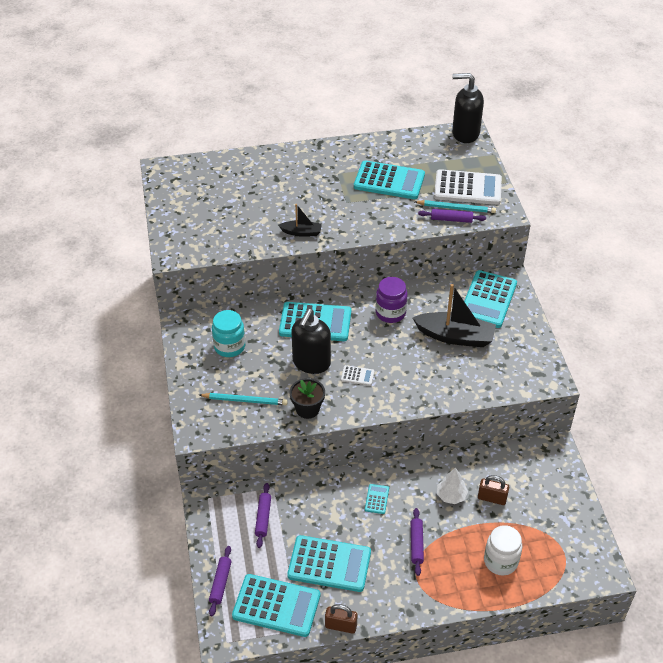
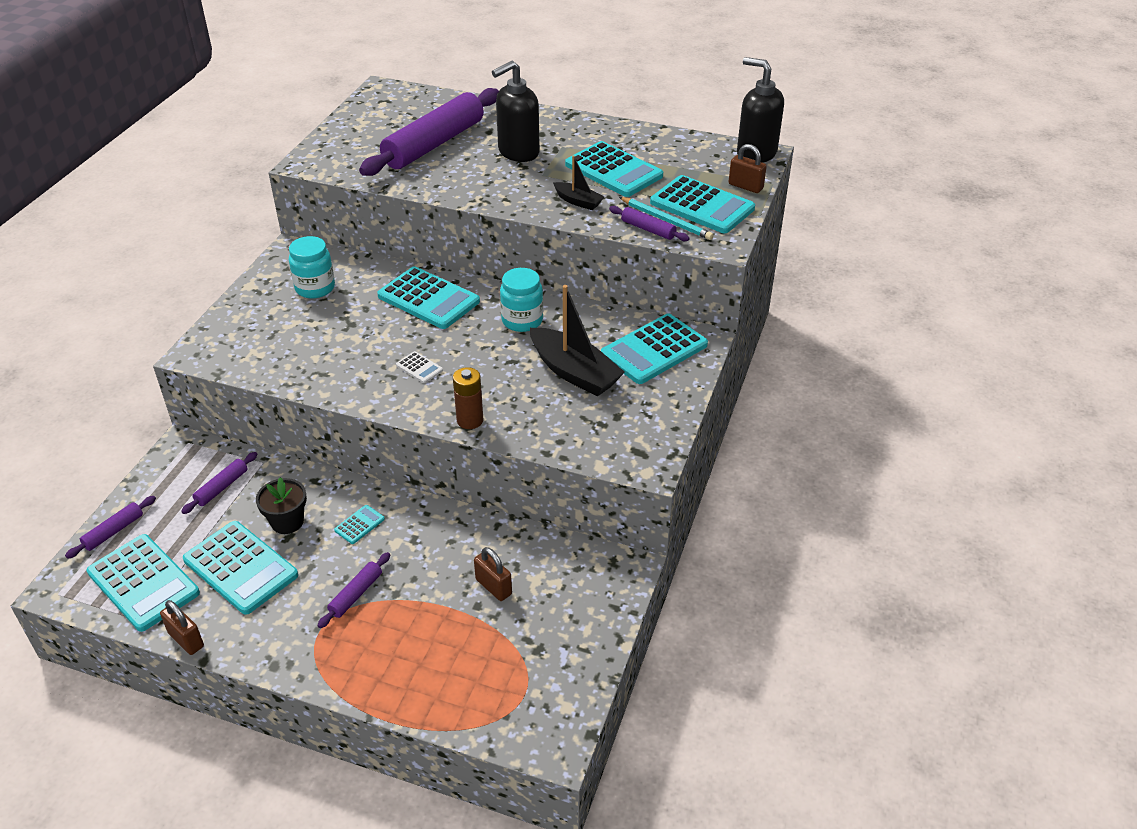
camera: 30 degrees right, 5 degrees down
(245, 400) = (275, 343): turquoise pencil -> none
(249, 204) = (434, 144): none -> purple rolling pin
(301, 232) = (460, 186): black boat -> black boat (578, 201)
(307, 409) = (330, 378): black flower pot -> black flower pot (287, 522)
(311, 363) = (382, 336): black soap dispenser -> black soap dispenser (518, 152)
(390, 313) = (522, 320): purple jar -> turquoise jar
(423, 398) = (470, 420): none -> brown battery
(451, 495) = (448, 561): white tree -> none
(467, 188) = (702, 206): white calculator -> turquoise calculator
(481, 163) = (745, 186): none -> brown padlock
(500, 561) = (435, 663): white jar -> none

